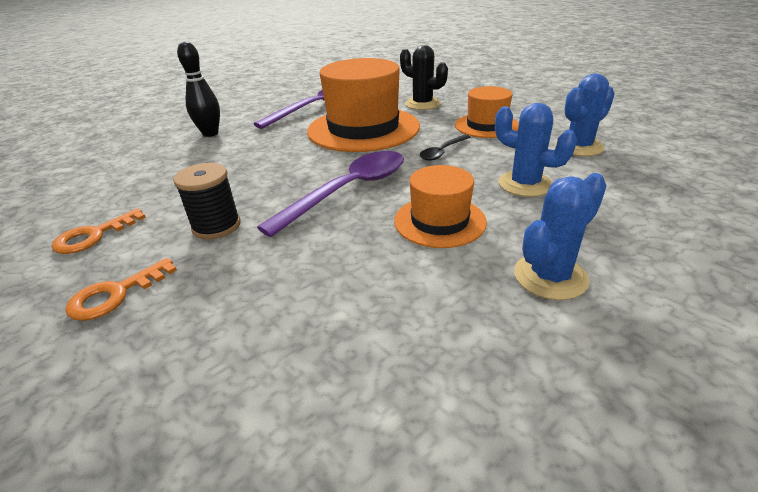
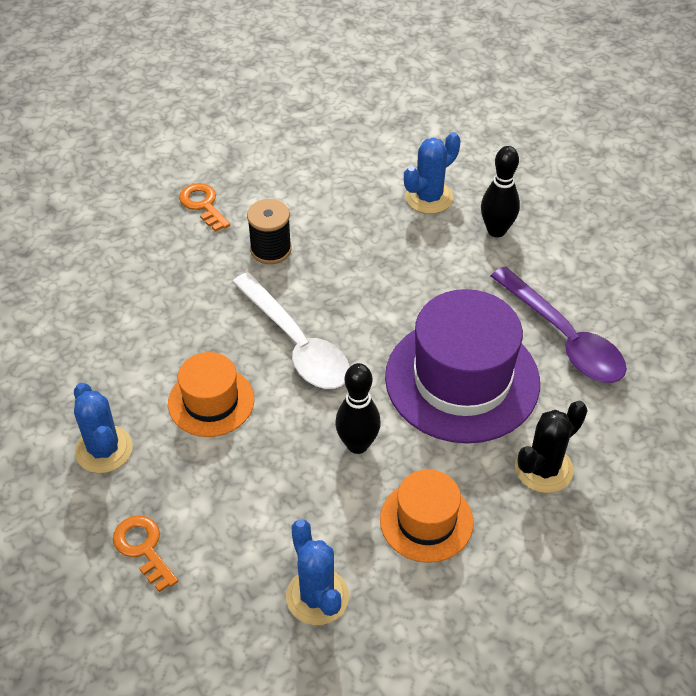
camera: 100 degrees right, 15 degrees up
(94, 236) = (288, 178): orange key -> orange key (143, 548)
(349, 190) = (297, 344): purple spoon -> white spoon
(363, 129) = (462, 379): orange hat -> purple hat
(442, 152) = (357, 444): black spoon -> black bowling pin
(525, 184) = (248, 495): blue cactus -> blue cactus (429, 197)

